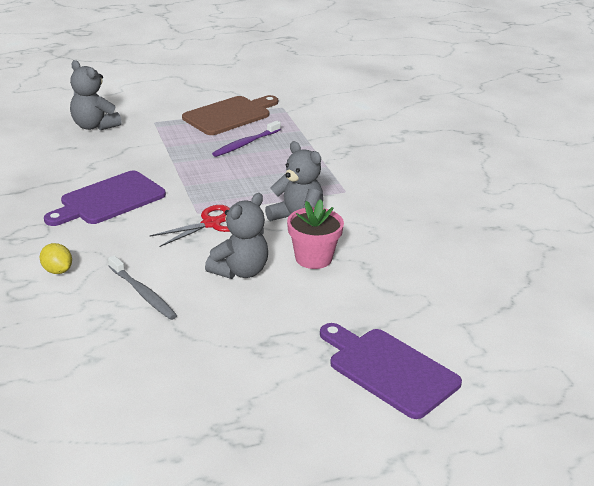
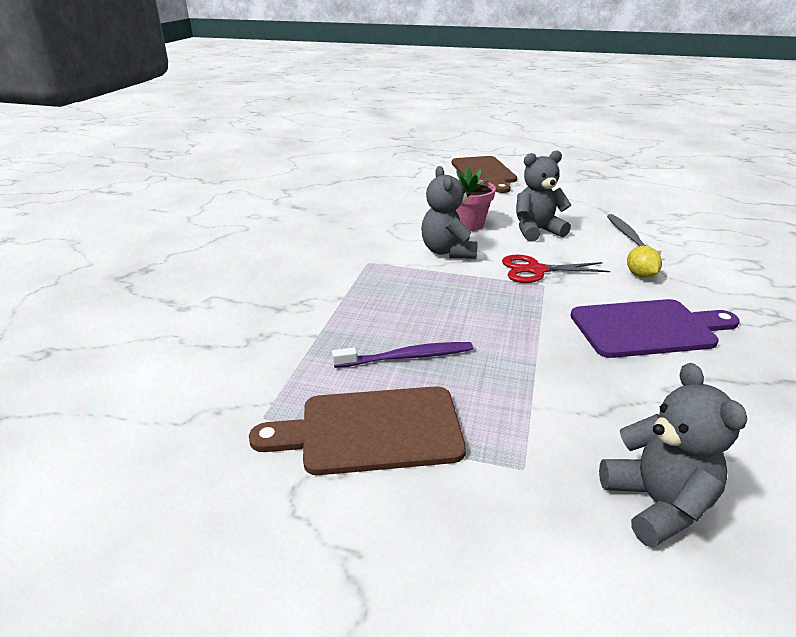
camera: 145 degrees left, 0 degrees up
(57, 271) = (713, 271): yellow lemon -> yellow lemon (640, 275)
(389, 370) = (484, 173): purple cutting board -> brown cutting board

